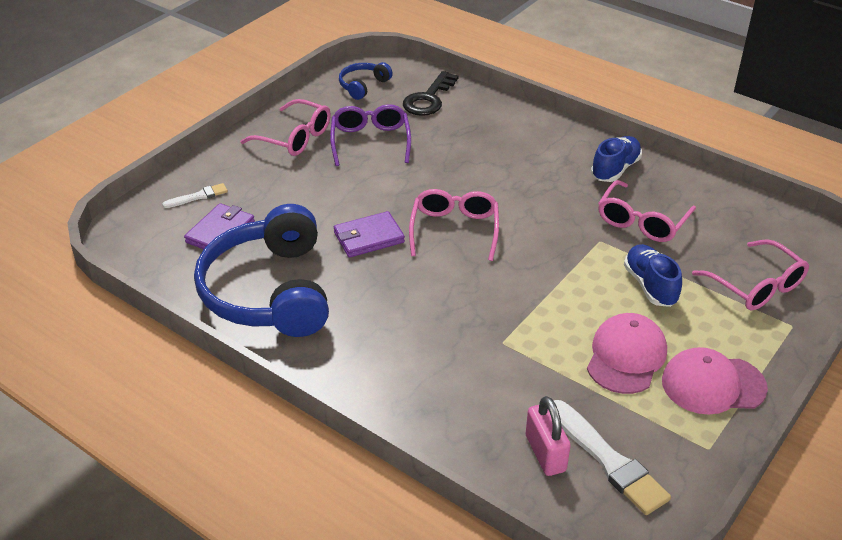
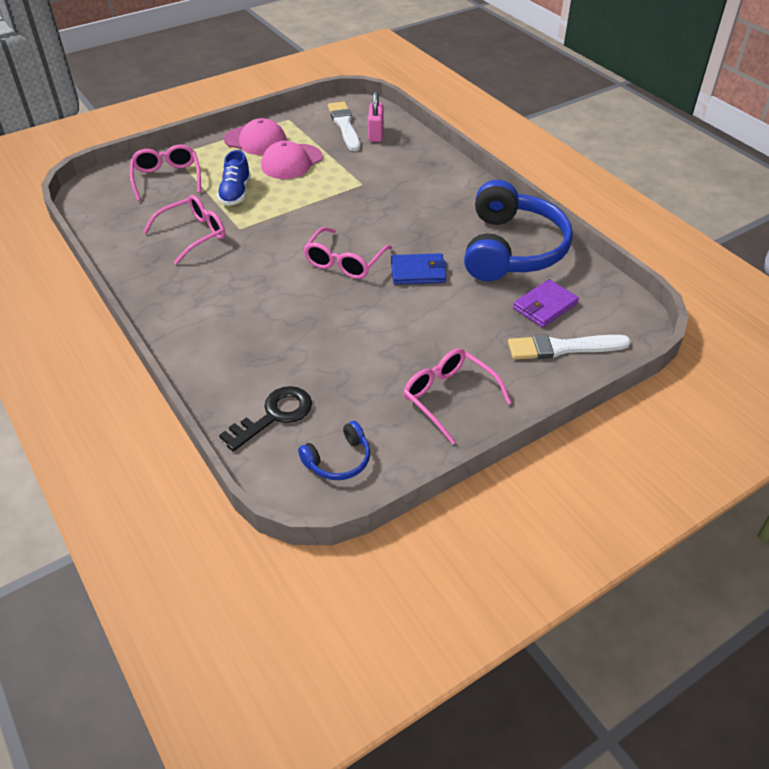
camera: 160 degrees left, 5 degrees up
(198, 196) = (563, 348): white brush -> white brush, size x1.87
(368, 237) = (418, 272): purple wallet -> blue wallet
(370, 141) = (370, 371): purple glasses -> none
(615, 169) = (166, 282): blue shoe -> none

